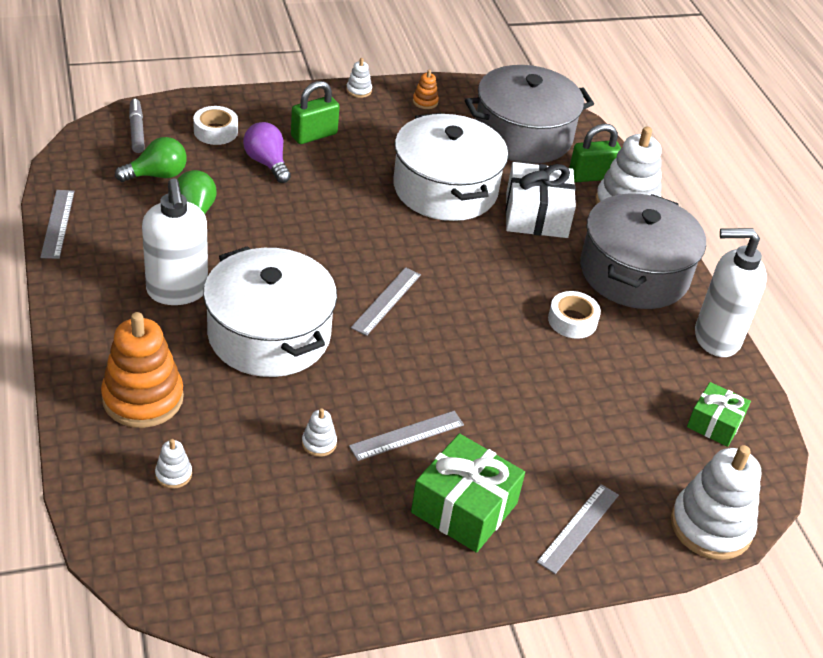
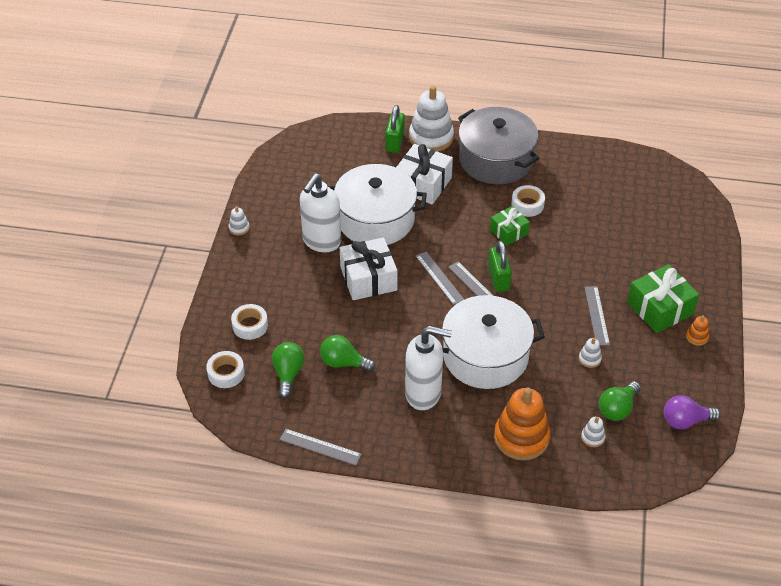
camera: 60 degrees left, 5 degrees up
(136, 131) = (226, 373): grey marker -> white tape
(239, 493) = (617, 408): none -> green light bulb
(267, 163) = (303, 306): purple light bulb -> purple light bulb (685, 421)
(314, 135) = (282, 270): green padlock -> green padlock (498, 279)
(342, 204) = (368, 279): none -> white gift
(425, 102) = (271, 196): orange stacking toy -> orange stacking toy (697, 337)
(523, 135) = (335, 159): grey pot -> none
(578, 527) = (688, 265): grey ruler -> grey ruler (439, 278)
(711, 526) = (703, 210): white stacking toy -> none
(714, 423) = (631, 177): green gift -> green gift (508, 232)
(716, 338) = (565, 148): white soap dispenser -> white soap dispenser (321, 241)

